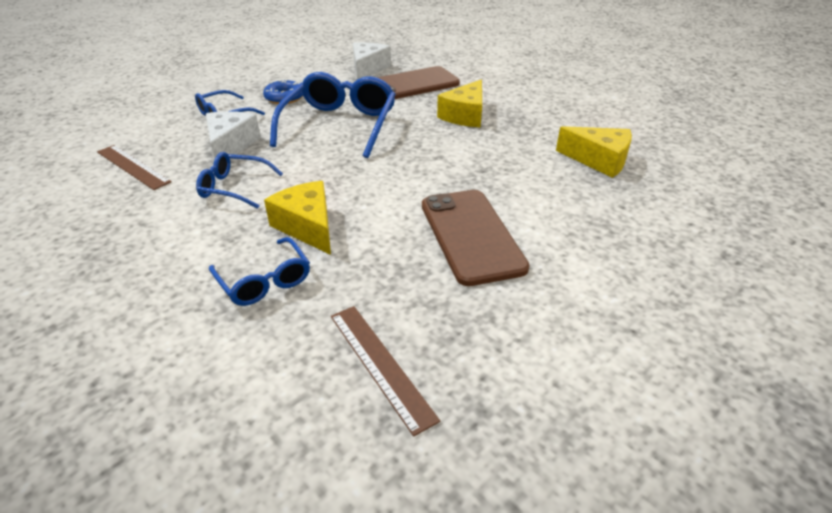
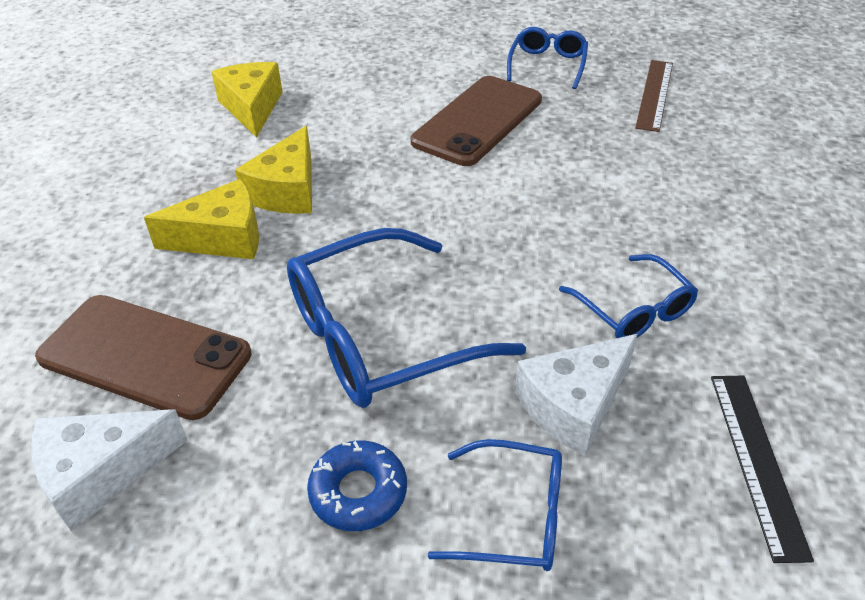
camera: 130 degrees left, 5 degrees up
(133, 166) = (757, 461): brown ruler -> black ruler
(264, 280) = (687, 183): blue glasses -> blue glasses (547, 65)
(307, 226) = (601, 208): yellow cheese -> yellow cheese (287, 191)

